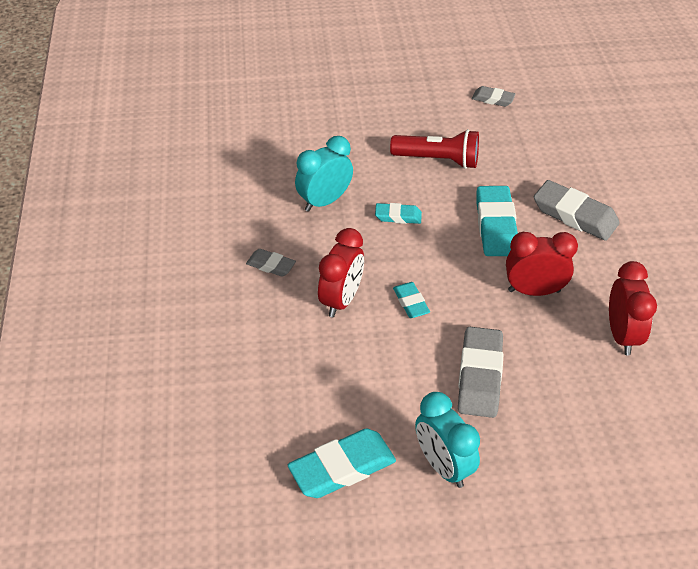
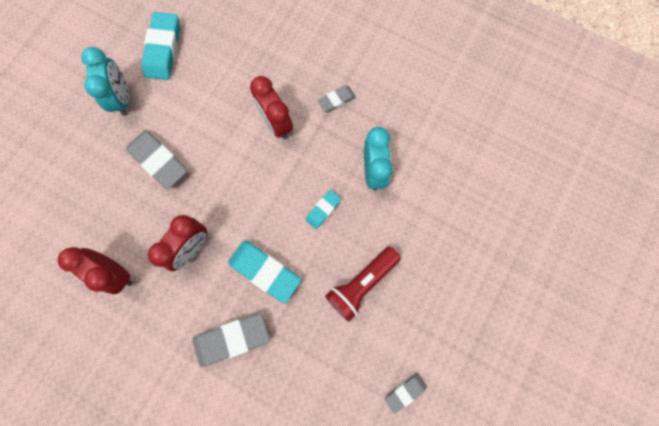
camera: 125 degrees right, 30 degrees up
(411, 303) = (242, 162): turquoise eraser -> none
(443, 466) = (123, 98): turquoise clock -> turquoise clock turned 75 degrees clockwise

